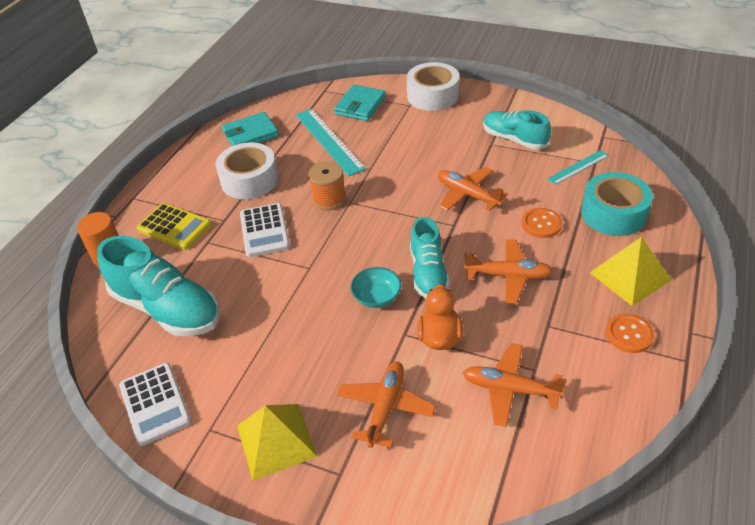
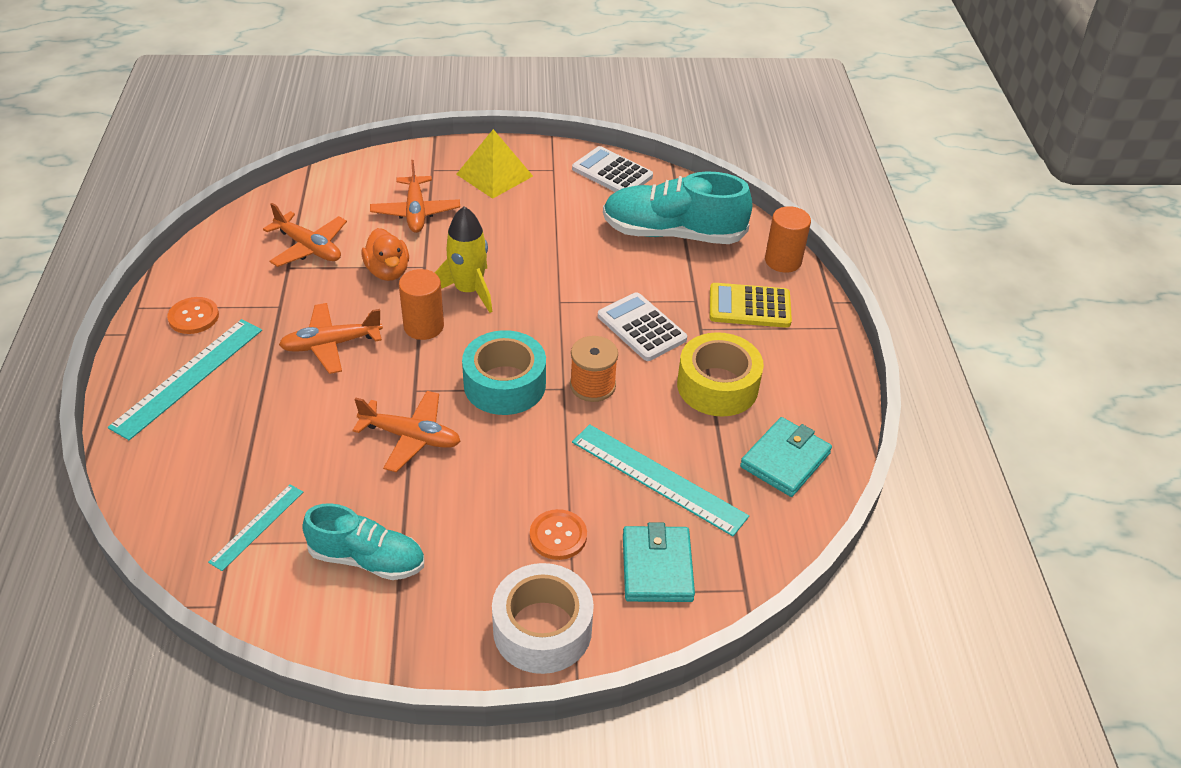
camera: 150 degrees right, 0 degrees up
(249, 180) = (717, 386): white tape -> yellow tape
(377, 297) = (468, 290): turquoise bowl -> yellow rocket
(428, 273) = (423, 326): turquoise shoe -> orange cylinder
(510, 389) = (309, 248): orange plane -> orange plane turned 45 degrees clockwise
(541, 224) = (301, 418): orange button -> orange button (558, 536)
(613, 213) = (204, 457): turquoise tape -> turquoise tape (504, 384)
(629, 276) = (188, 377): yellow pyramid -> turquoise ruler

